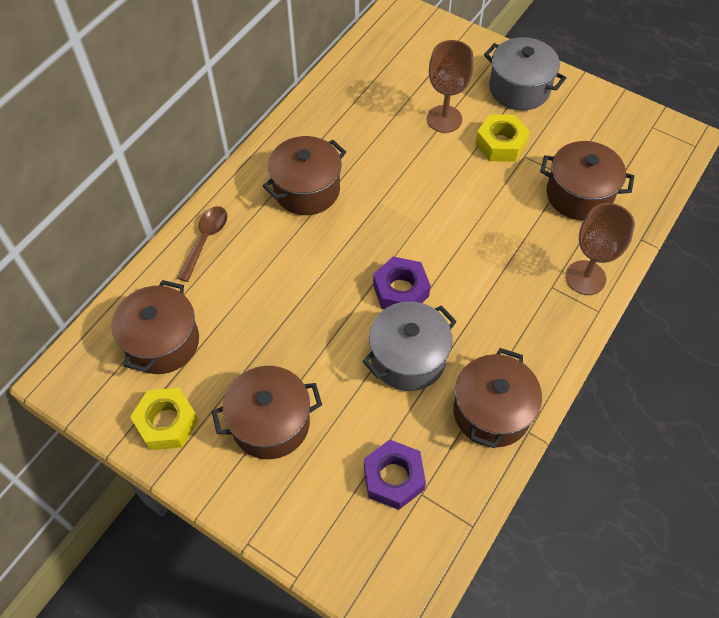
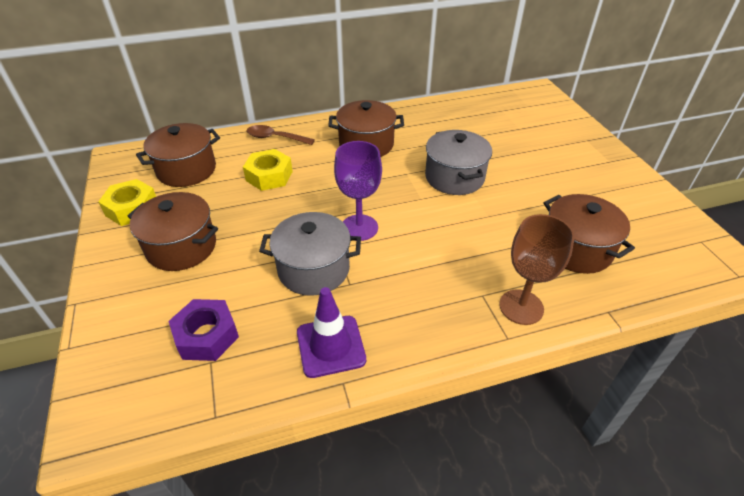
camera: 40 degrees right, 15 degrees down
(205, 240) = (275, 138): brown spoon -> brown spoon turned 135 degrees counterclockwise
(400, 290) = (359, 227): purple nut -> purple goblet
(444, 119) = (508, 154): brown goblet -> none
(491, 412) = (331, 346): brown pot -> purple traffic cone
(500, 144) = (539, 186): yellow nut -> yellow nut (269, 176)
(519, 89) = (591, 164): grey pot -> grey pot (454, 177)

